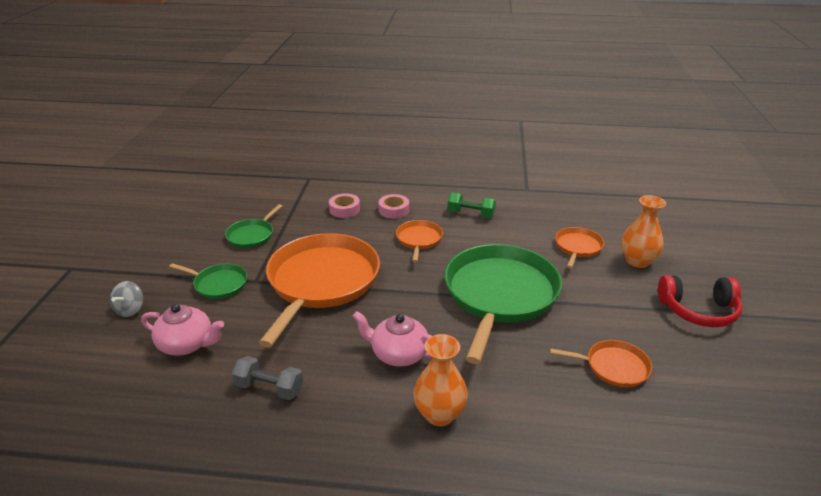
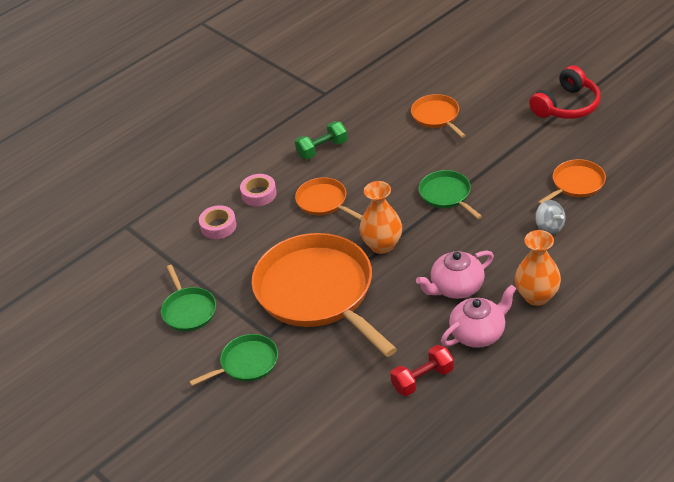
camera: 45 degrees left, 10 degrees up
(130, 310) = (222, 439): grey spinning top -> grey spinning top (549, 227)
(187, 344) = (316, 413): pink teapot -> pink teapot (478, 333)
(269, 388) = (422, 379): grey dumbbell -> red dumbbell
(499, 295) = (446, 195): green pan -> green pan, size x0.46
(637, 261) = (487, 97): orange vase -> orange vase (382, 245)

